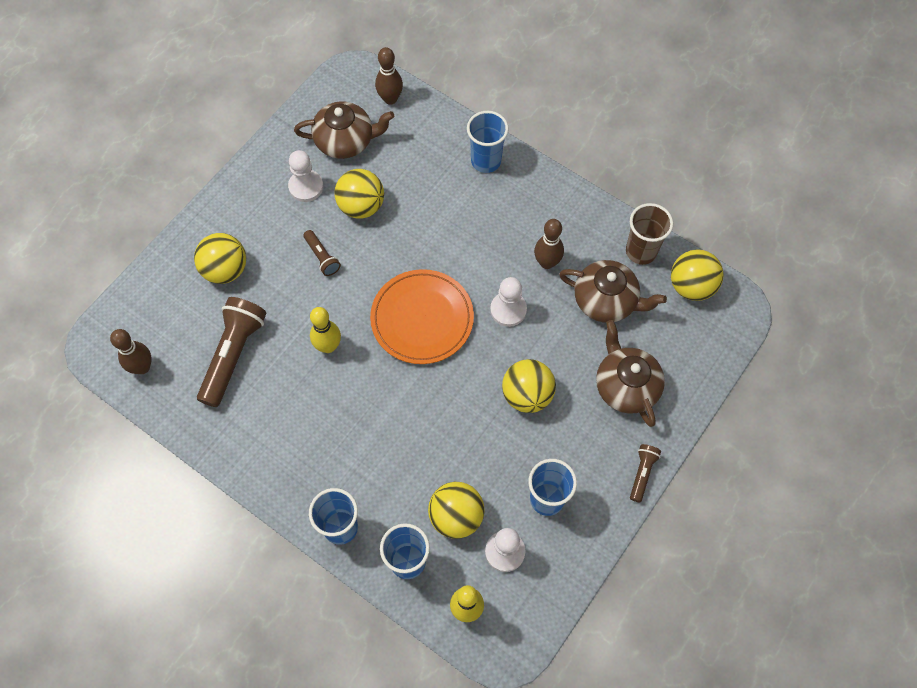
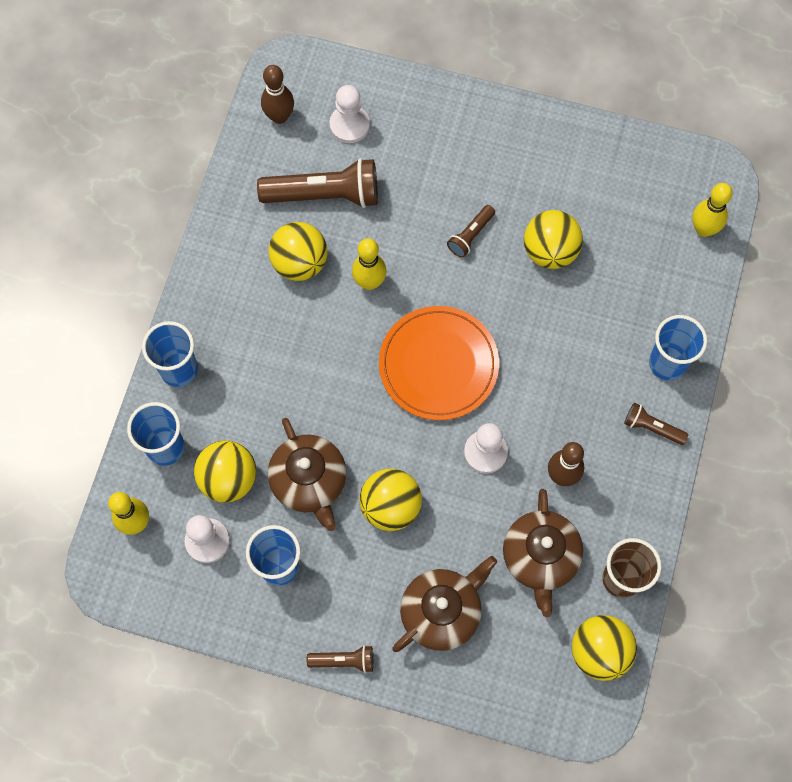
camera: 70 degrees right, 5 degrees up
(225, 270) = (417, 147): yellow ball -> yellow ball (299, 263)
(306, 187) = (549, 185): white pawn -> white pawn (349, 125)
(345, 141) = (626, 203): brown teapot -> brown teapot (309, 481)
(390, 99) = (703, 229): brown bowling pin -> yellow bowling pin
(532, 189) = (652, 428): none -> brown flashlight

